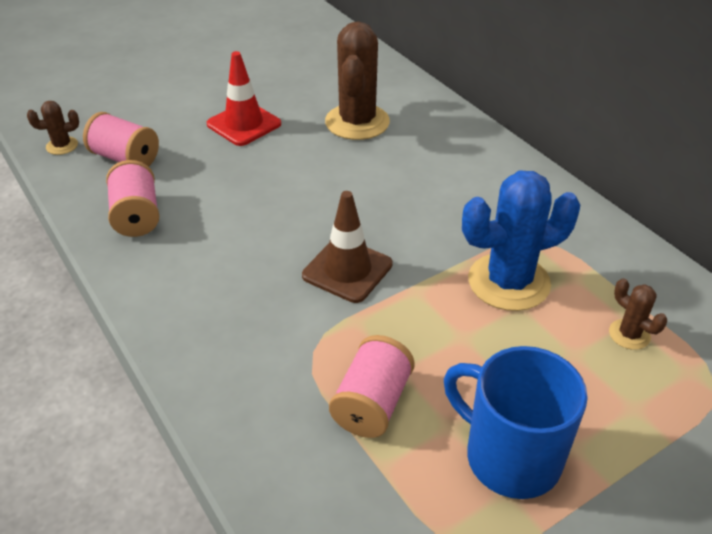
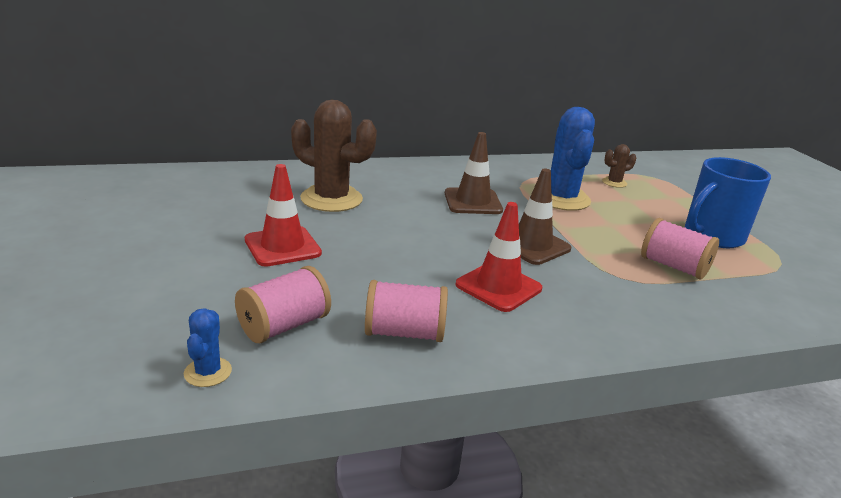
camera: 75 degrees left, 15 degrees down
(62, 146) = (208, 372): brown cactus -> blue cactus
(239, 257) = (498, 287): none -> red traffic cone
(430, 210) = (473, 202): none -> brown traffic cone

